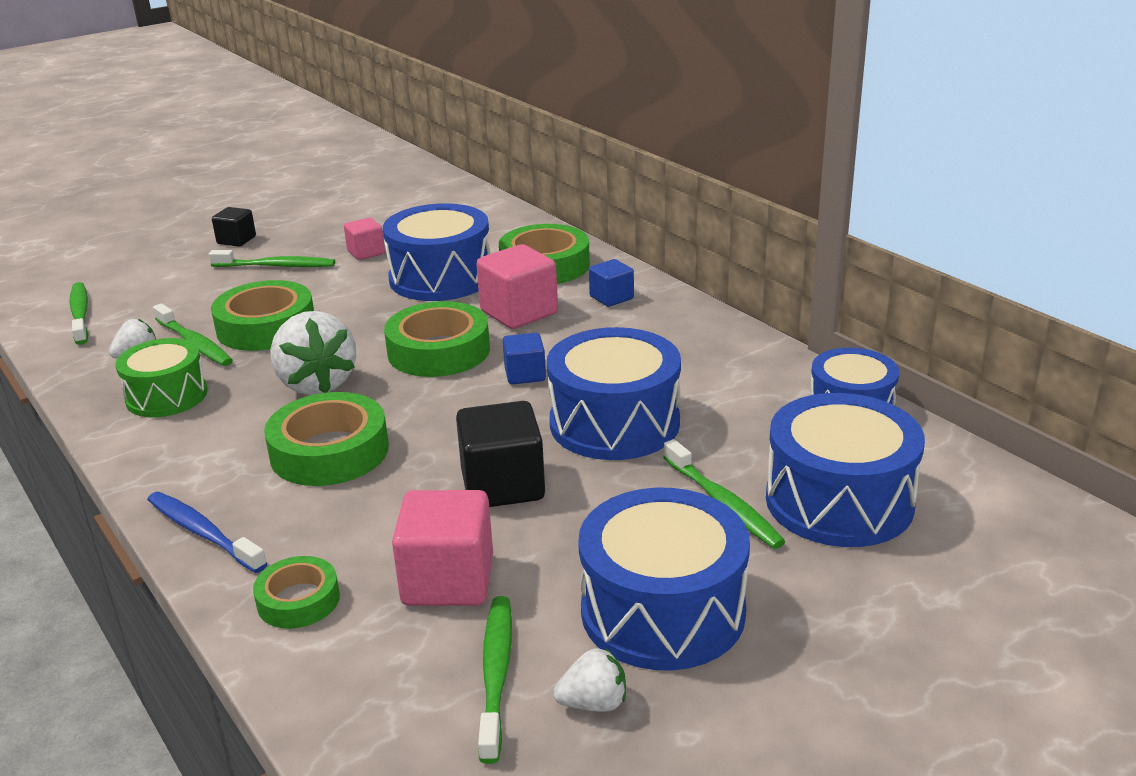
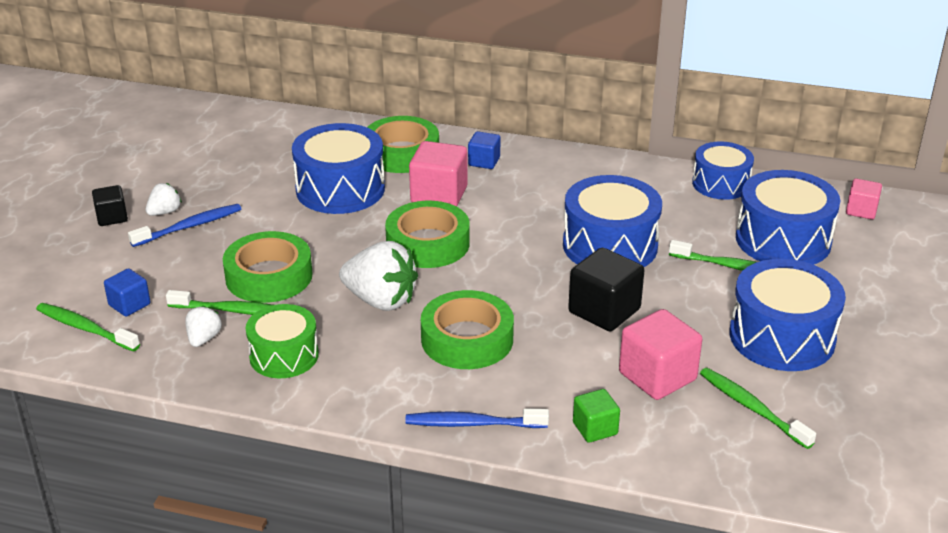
camera: 40 degrees left, 5 degrees up
(276, 266) = (189, 226): green toothbrush -> blue toothbrush
(298, 600) = (595, 428): green tape -> green cube
(366, 252) = (246, 189): pink cube -> pink cube (861, 210)
(525, 374) = (510, 237): blue cube -> blue cube (129, 305)
(593, 703) = (813, 396): white strawberry -> white strawberry (165, 212)

